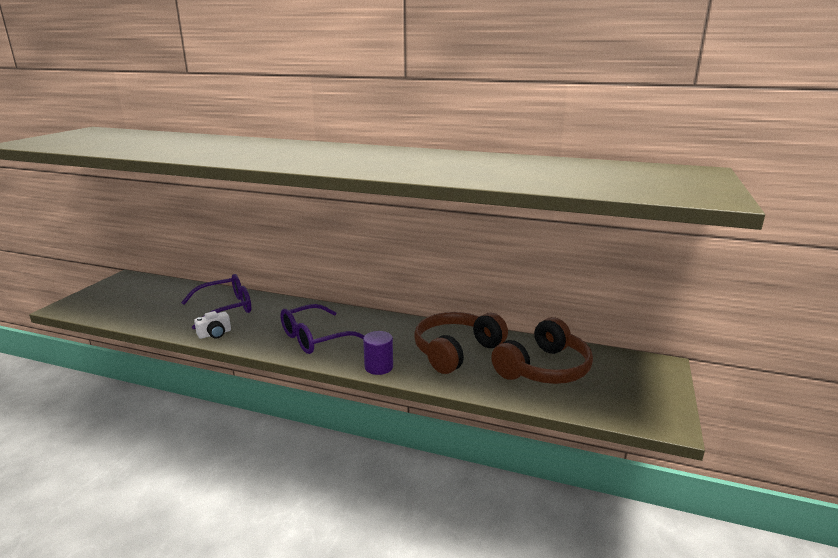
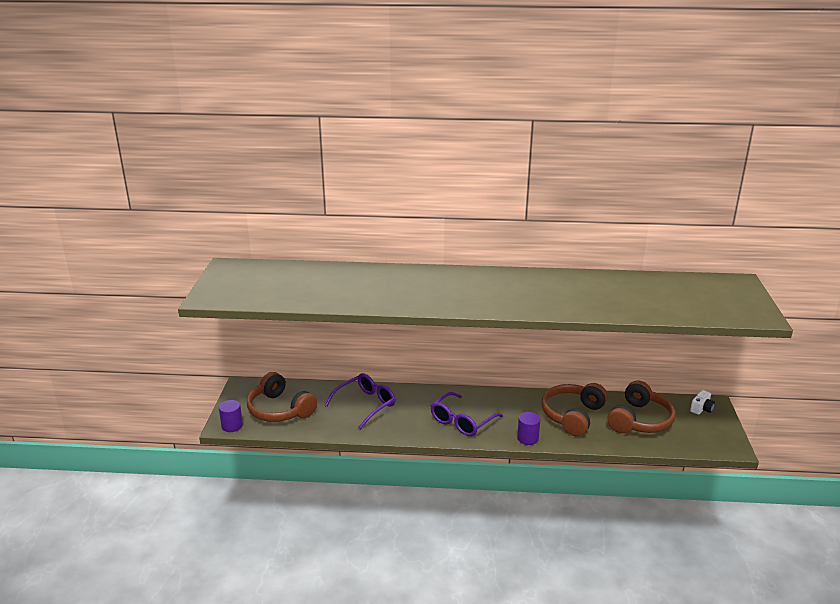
camera: 15 degrees left, 5 degrees up
(71, 308) = (232, 426): none -> purple cylinder
(134, 301) = (279, 410): none -> brown headphones
(215, 334) = (381, 430): white camera -> white camera (701, 409)

